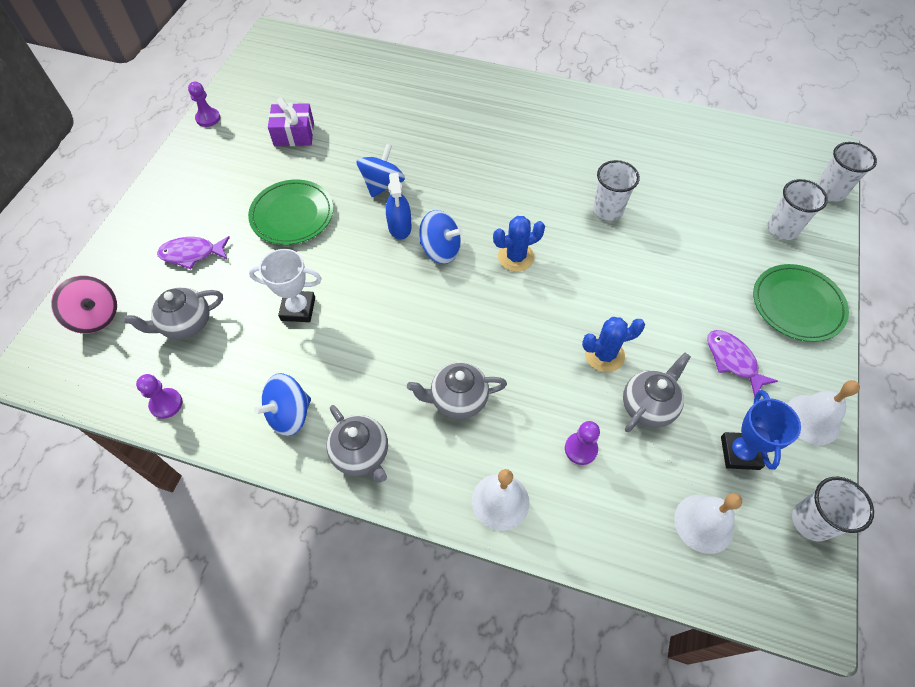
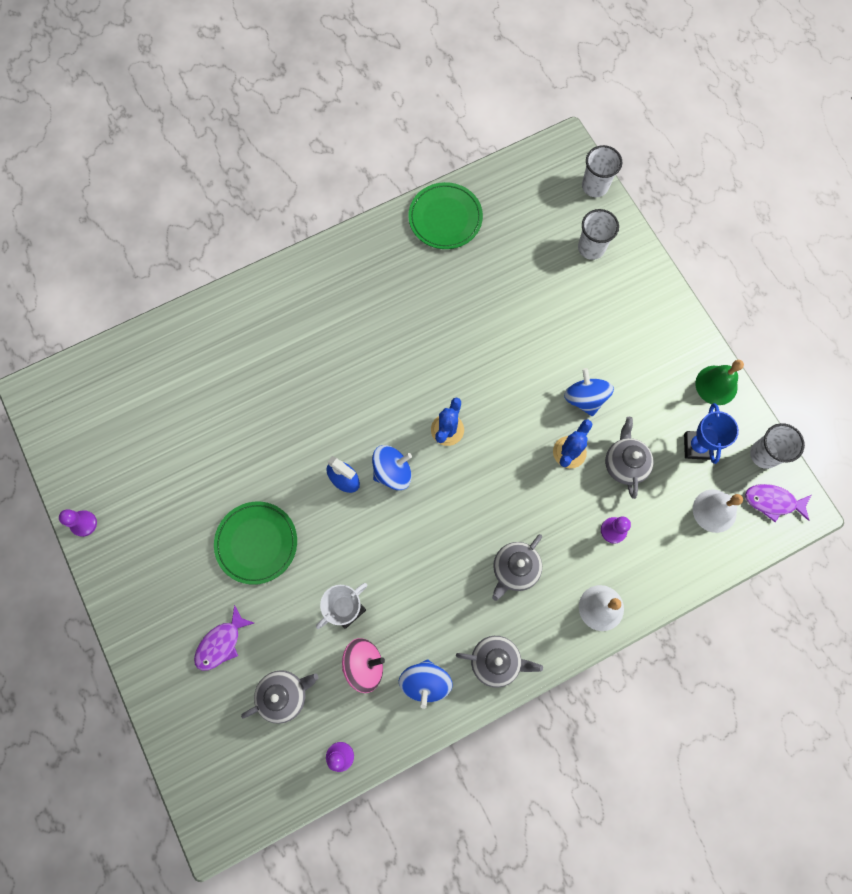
camera: 45 degrees left, 15 degrees up
(96, 316) = (213, 753): pink spinning top -> pink spinning top (364, 665)
(186, 324) = (284, 695): grey teapot -> grey teapot turned 135 degrees counterclockwise
(294, 134) = (173, 473): purple gift -> none
(382, 184) = (293, 456): blue spinning top -> blue spinning top (585, 398)
(608, 210) = (470, 333): white cup -> none
(733, 360) = (643, 384): purple fish -> purple fish (772, 502)
(740, 453) = (697, 446): blue trophy -> blue trophy turned 45 degrees clockwise
(797, 305) = (646, 305): green plate -> green plate (445, 218)
(812, 419) = (716, 385): white bell -> green bell

